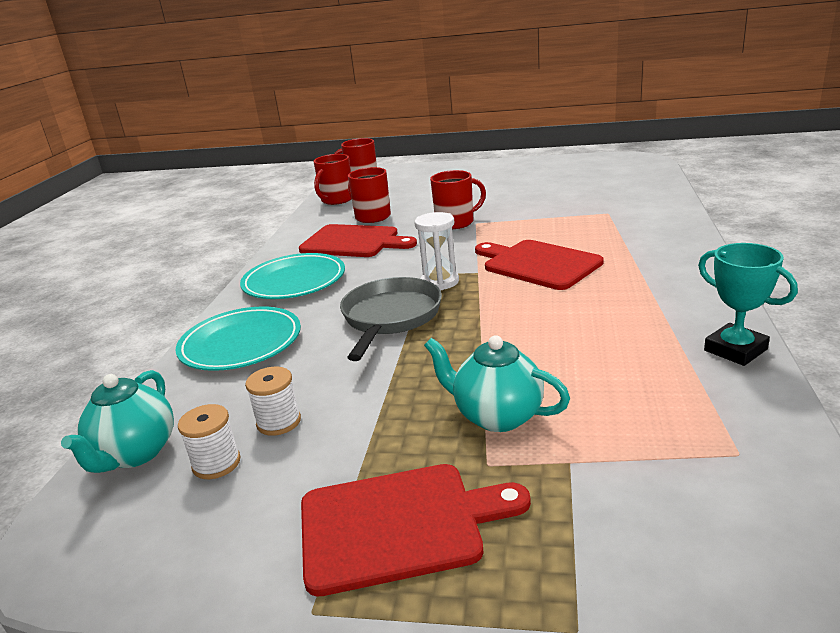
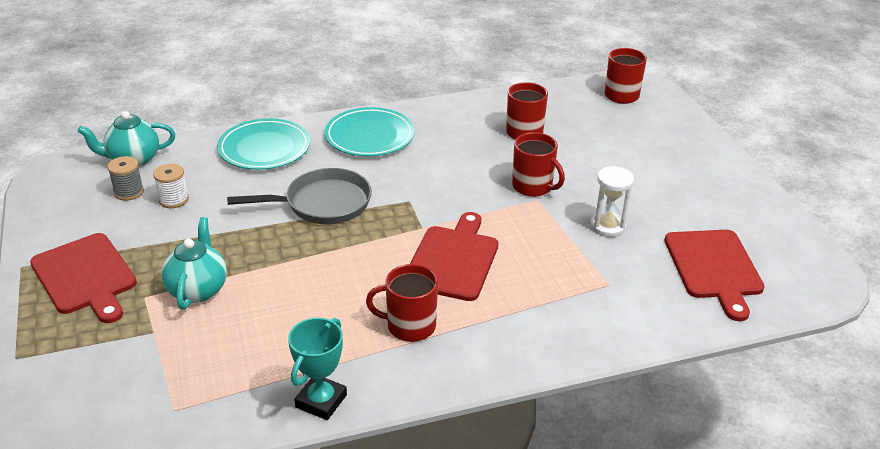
camera: 60 degrees right, 10 degrees up
(216, 463) = (129, 192): white spool -> grey spool
(337, 200) = (558, 97): red mug -> red mug (409, 326)
(353, 242) = (459, 140): red cutting board -> red cutting board (714, 268)
(440, 282) = (394, 212): white hourglass -> white hourglass (607, 226)

